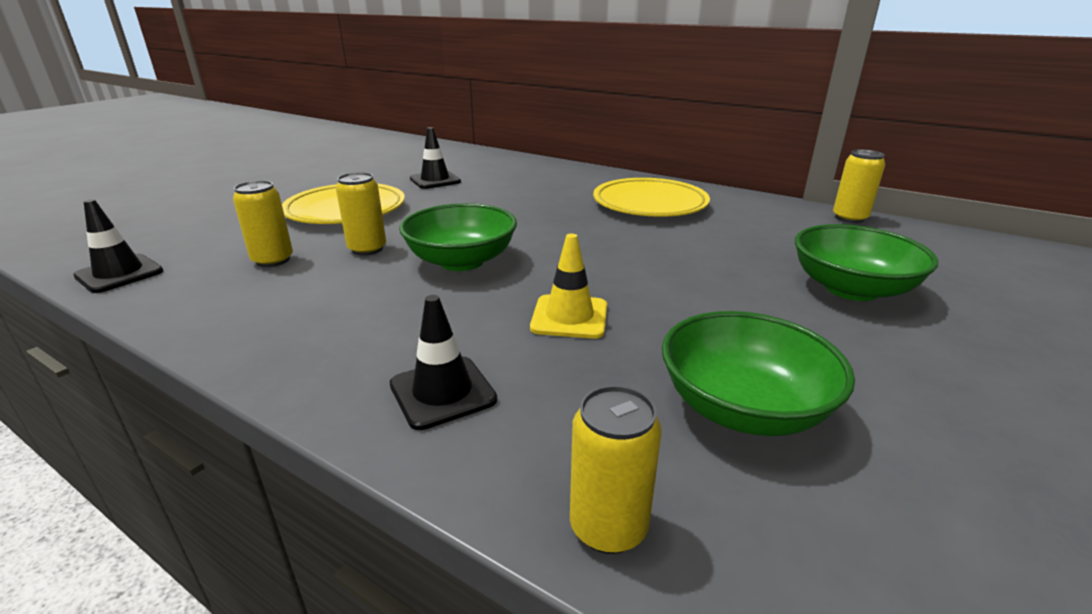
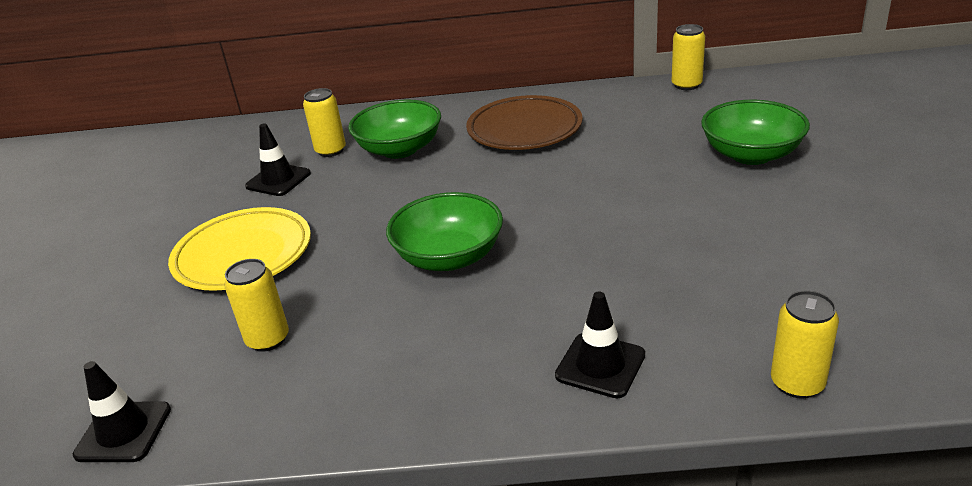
camera: 30 degrees left, 5 degrees up
(367, 249) = (342, 285): yellow can -> yellow can (331, 150)
(569, 317) = (604, 266): yellow traffic cone -> none
(649, 204) = (524, 129): yellow plate -> brown plate
(743, 408) = (783, 276): green bowl -> green bowl (400, 149)

